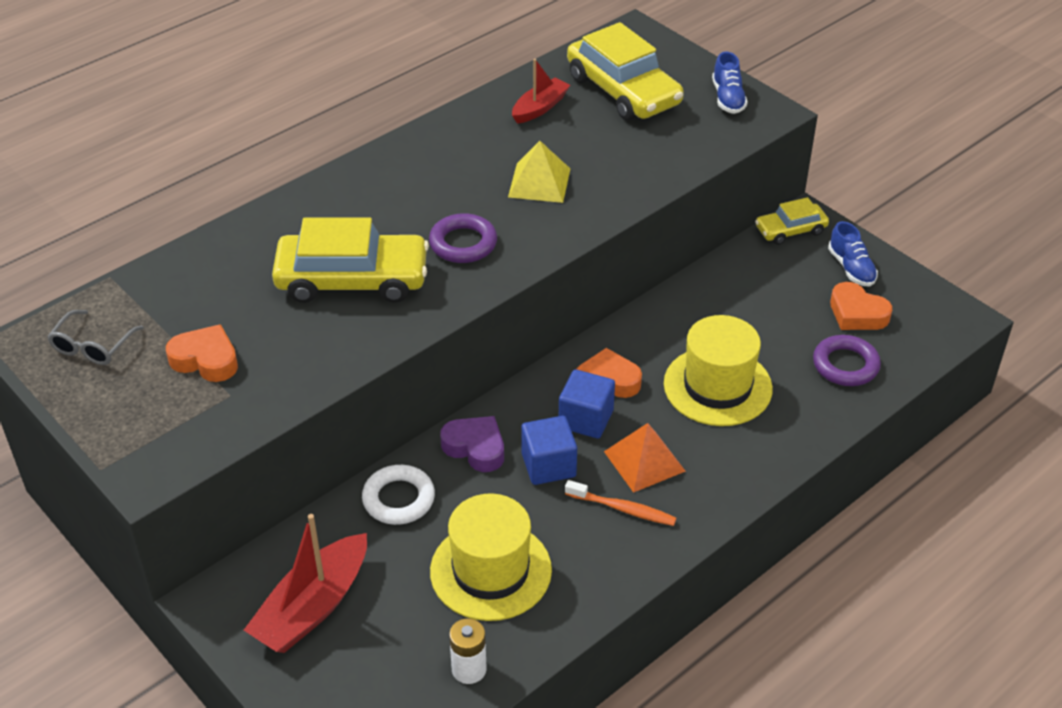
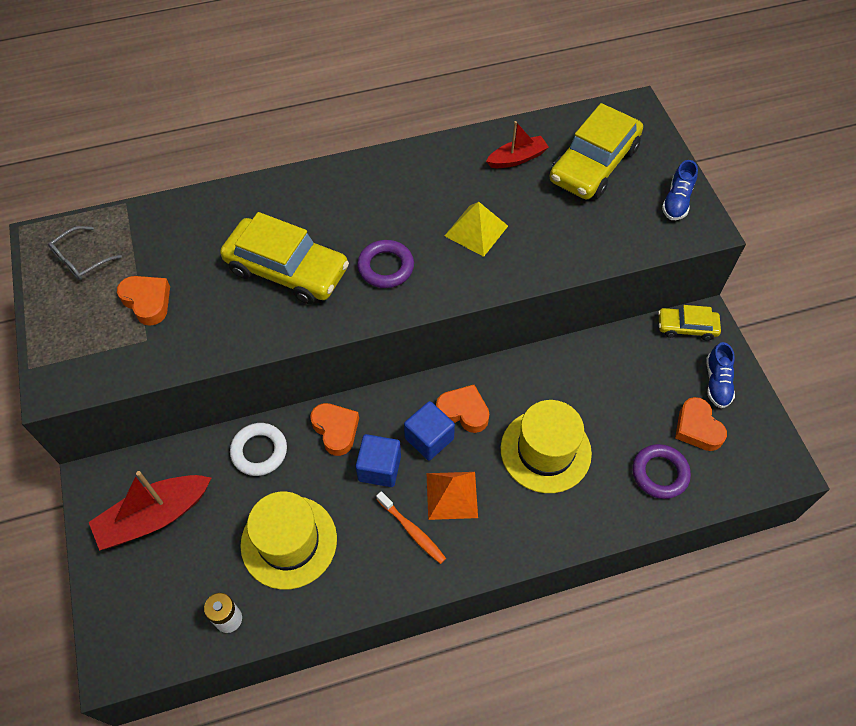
camera: 25 degrees right, 15 degrees up
(475, 448) = (336, 430): purple heart -> orange heart
(623, 90) = (593, 164): yellow car -> yellow car turned 45 degrees clockwise

